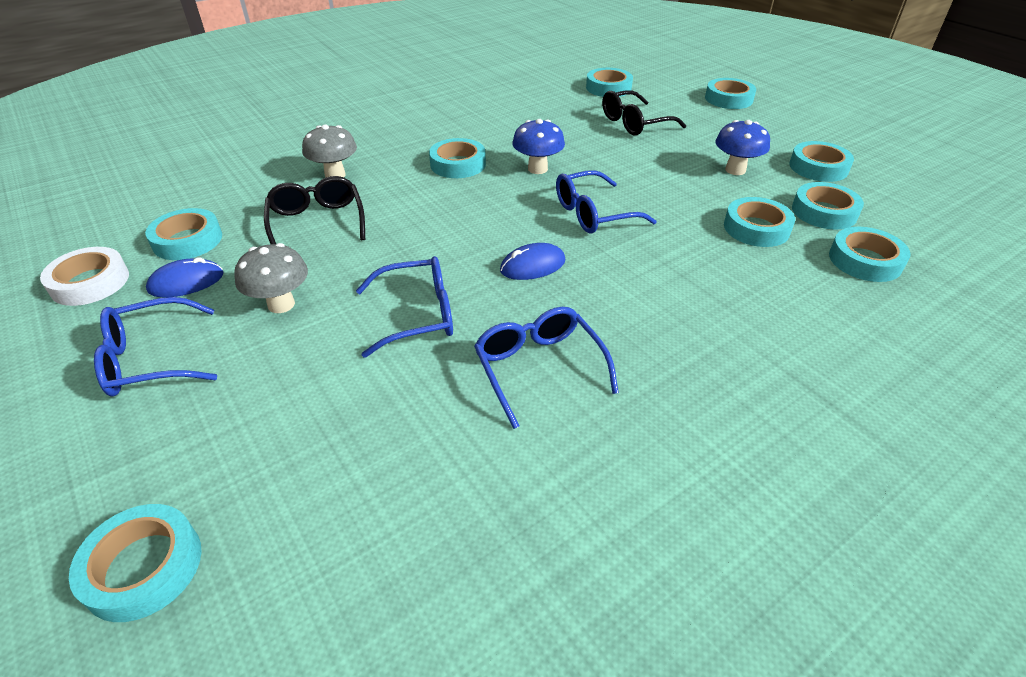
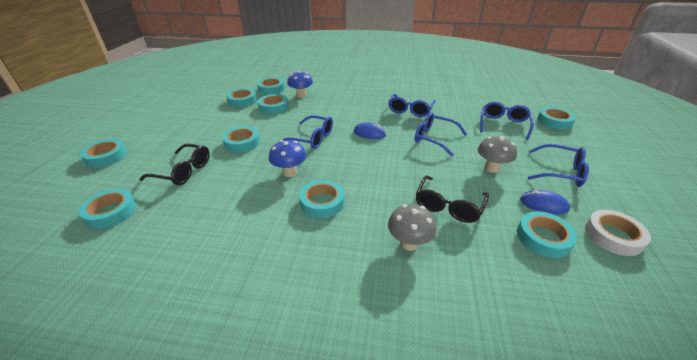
camera: 135 degrees left, 5 degrees down
(294, 449) = (503, 125): none -> blue glasses
(735, 170) = (222, 125): blue mushroom -> blue mushroom (301, 95)
(818, 167) = (197, 110): turquoise tape -> turquoise tape (242, 142)

